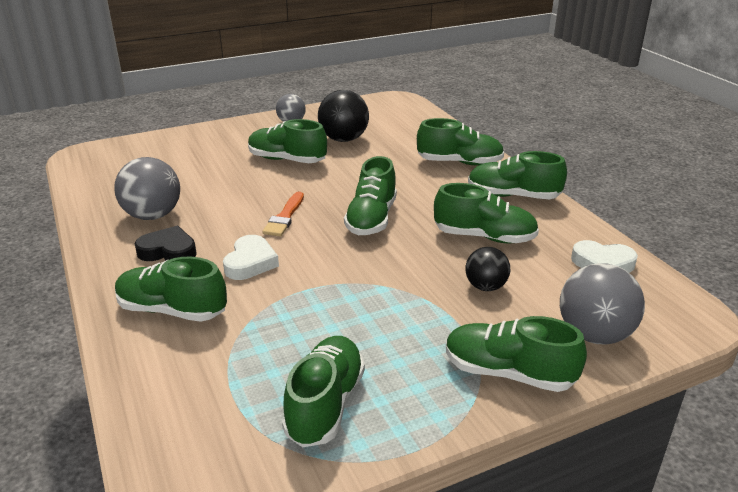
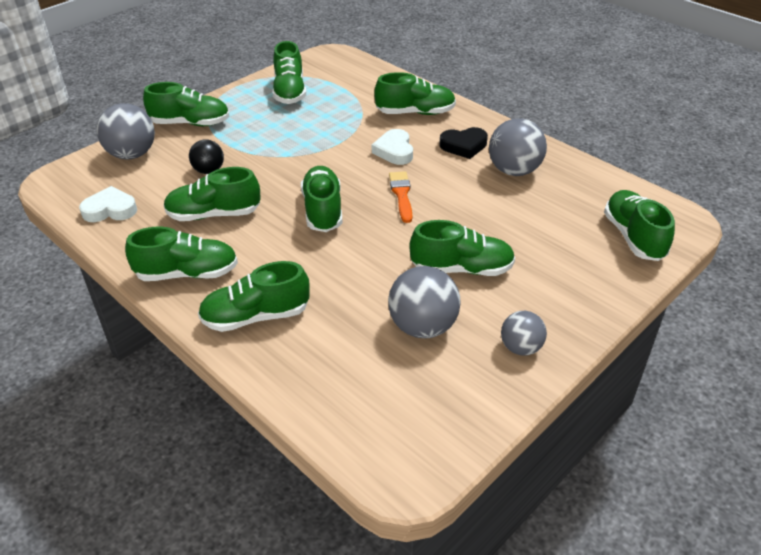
camera: 160 degrees right, 10 degrees up
(135, 153) = (633, 237): none -> green shoe
(343, 139) = (423, 327): black ball -> grey ball

